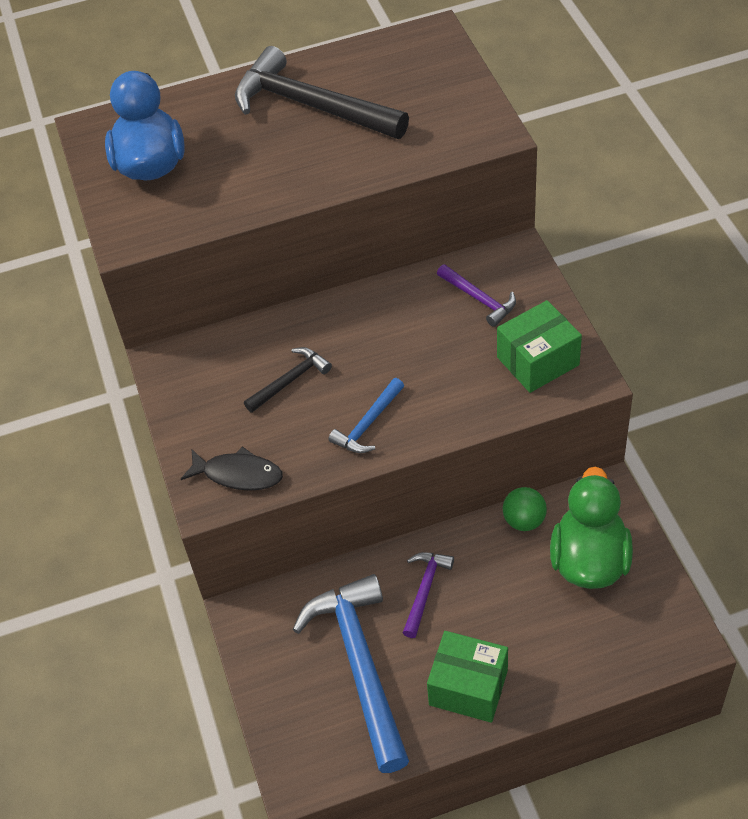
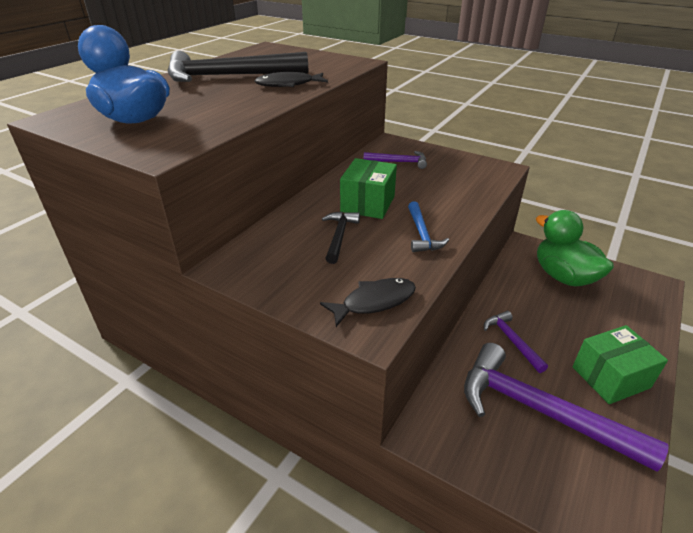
camera: 45 degrees left, 15 degrees down
(351, 158) = (288, 84): none -> black fish
(360, 666) = (539, 411): blue hammer -> purple hammer
(524, 520) = (509, 277): green ball -> none
(537, 361) = (467, 172): green box -> green box (367, 204)

